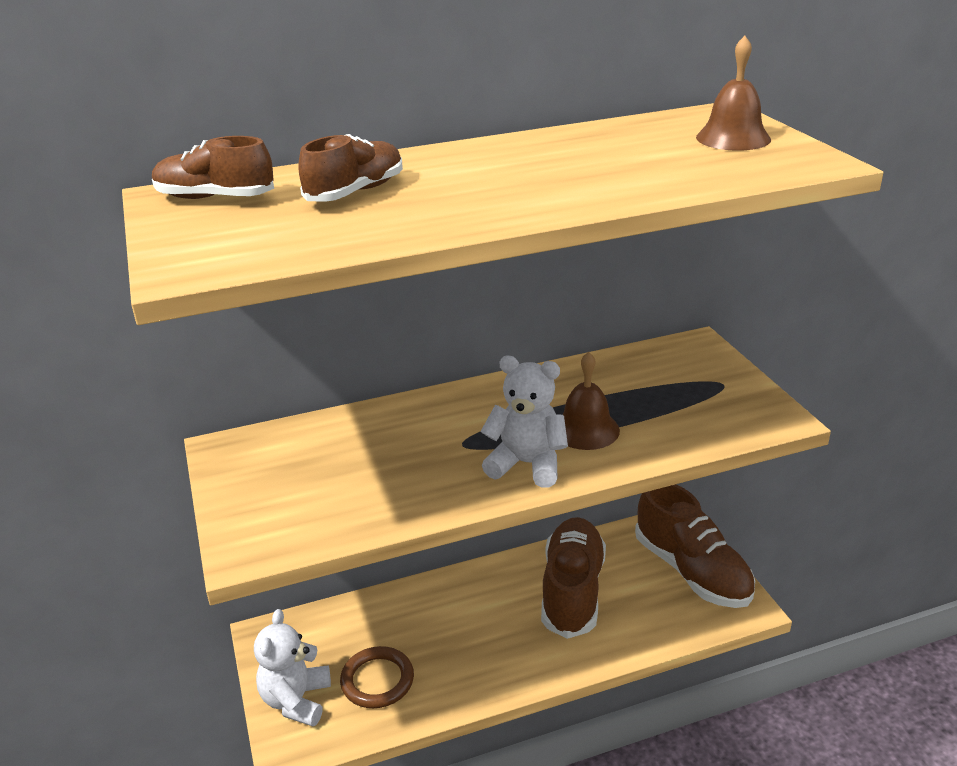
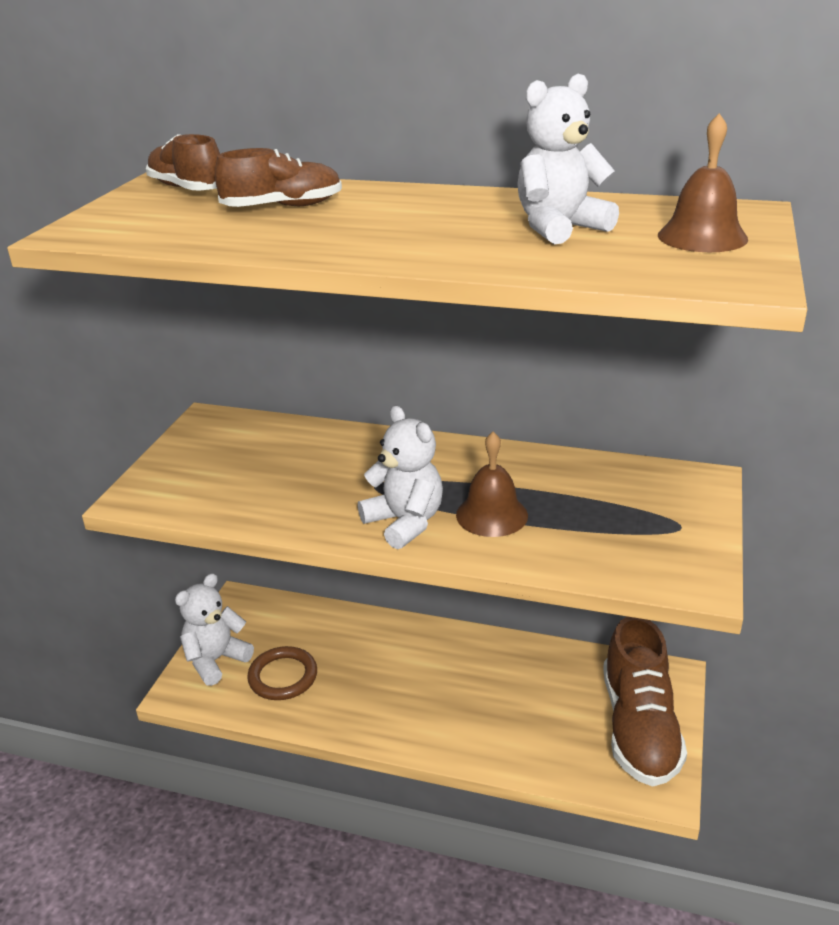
camera: 35 degrees right, 0 degrees up
(572, 591) = (506, 687): brown shoe -> none
(625, 155) = (559, 228): none -> white teddy bear

